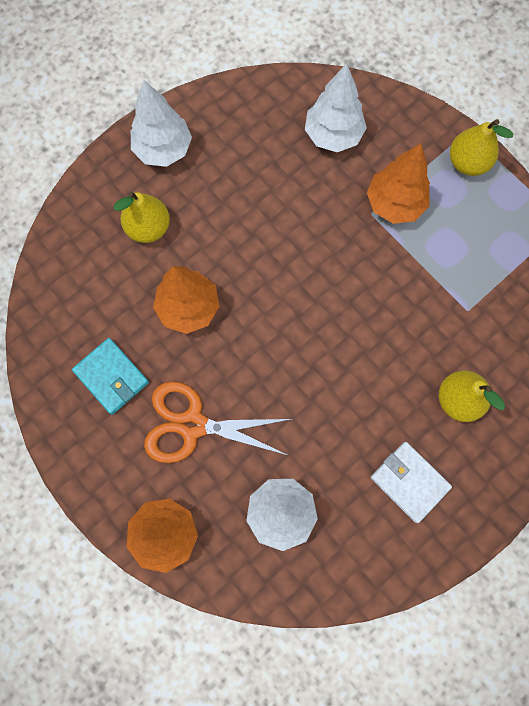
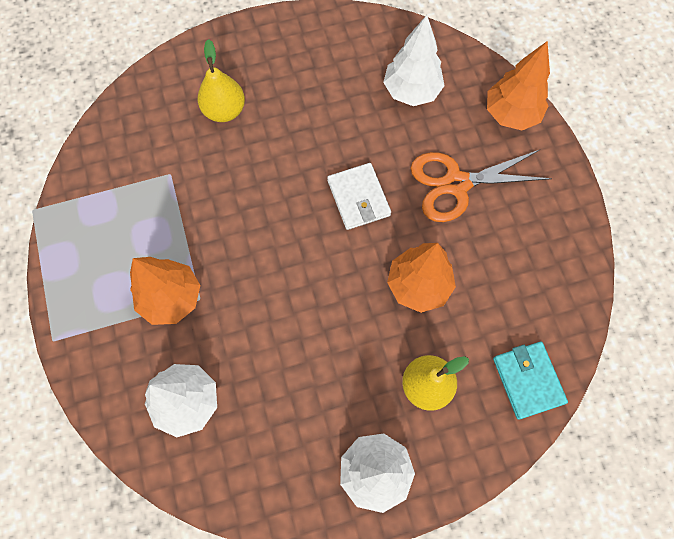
camera: 155 degrees left, 5 degrees down
(111, 377) = (514, 253): turquoise wallet -> turquoise wallet (528, 380)
(192, 424) = (456, 183): orange scissors -> orange scissors turned 135 degrees clockwise
(409, 482) = (299, 71): white wallet -> white wallet (358, 198)
(467, 163) = (75, 307): yellow pear -> none

